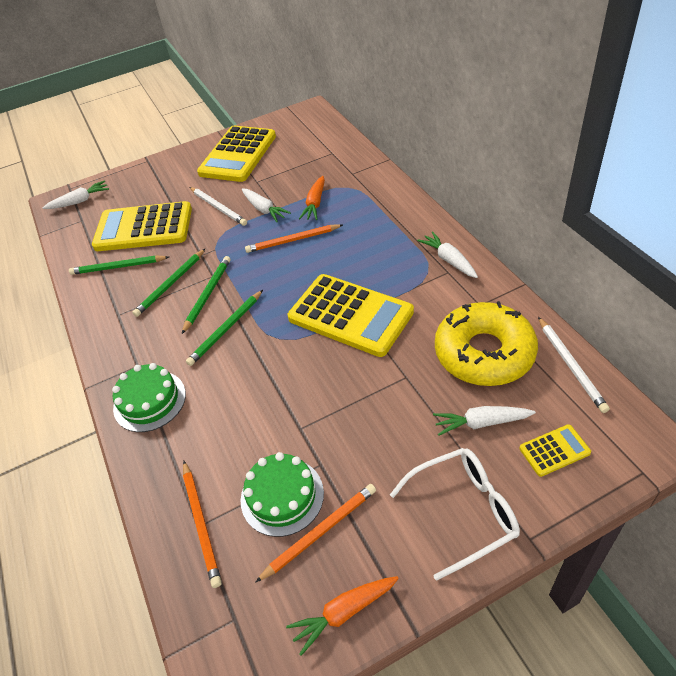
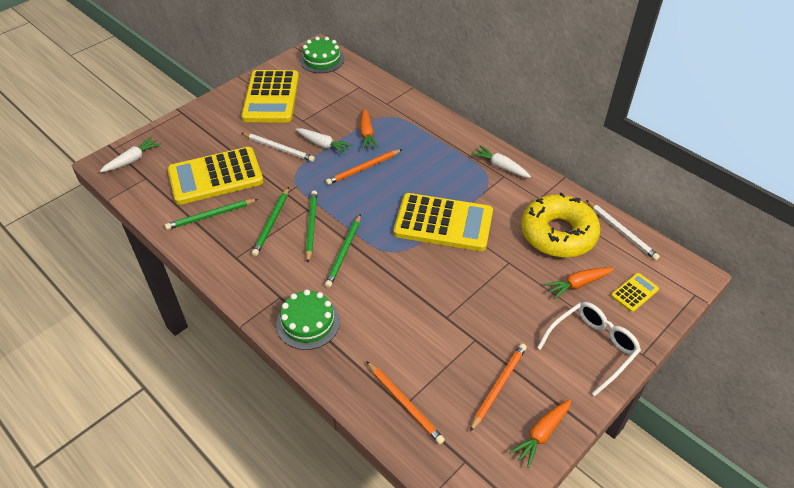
camera: 25 degrees left, 0 degrees up
(282, 496) = (457, 368): green cake -> green cake (322, 60)
(481, 423) = (577, 284): white carrot -> orange carrot

